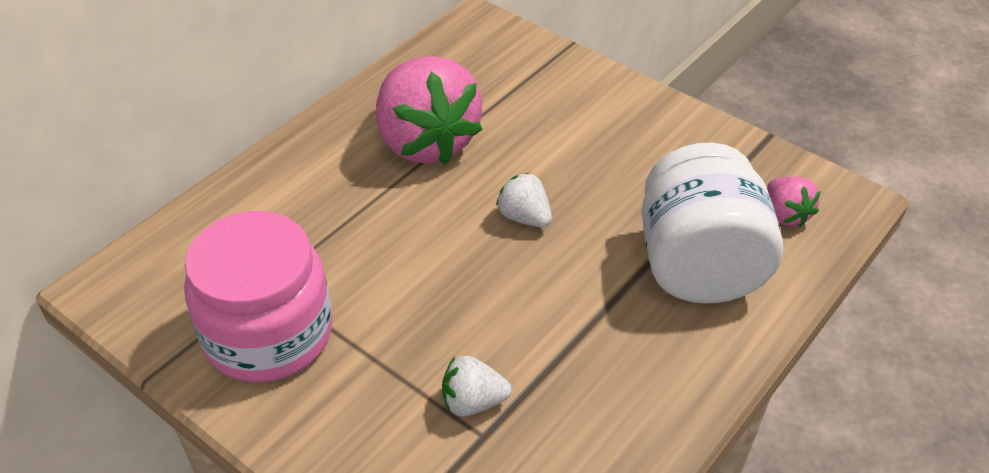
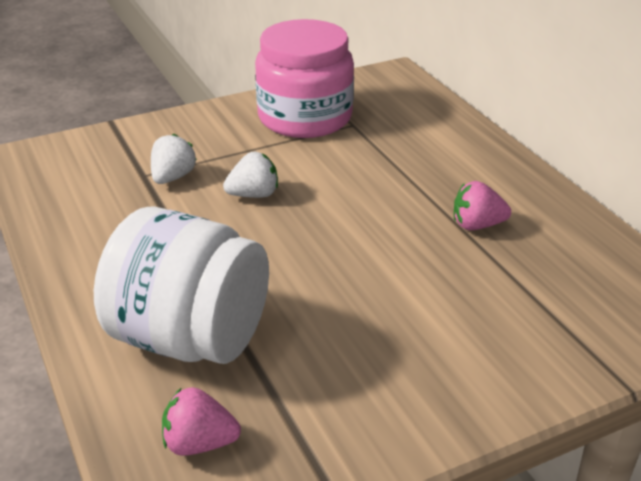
camera: 115 degrees right, 10 degrees down
(426, 142) = (477, 225): pink strawberry -> pink strawberry, size x0.45
(524, 217) = (335, 252): white strawberry -> white strawberry (253, 195)

